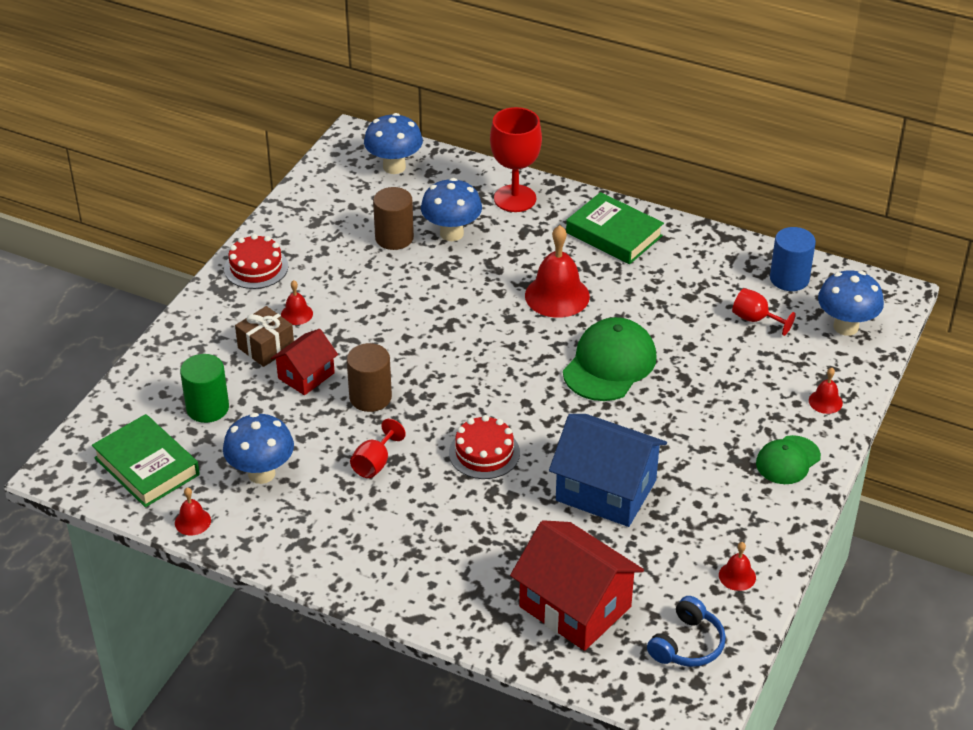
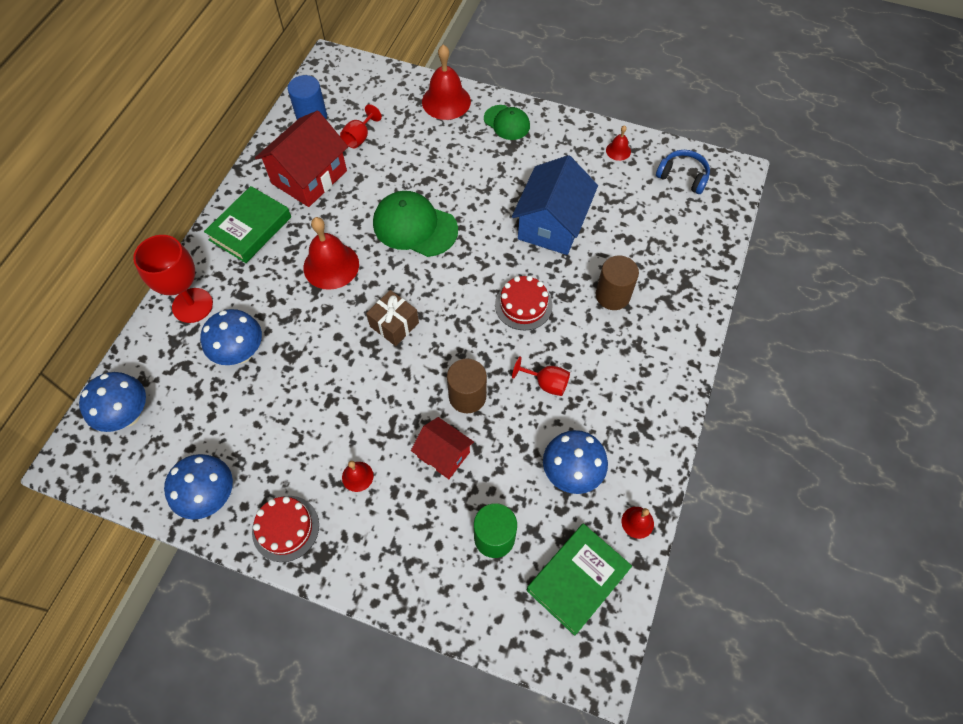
camera: 95 degrees left, 20 degrees up
(266, 347) = (406, 497): brown gift -> brown gift (394, 324)
(394, 238) = (245, 402): brown cylinder -> brown cylinder (612, 295)
(575, 607) = (666, 238): red house -> red house (309, 177)
(825, 401) = (446, 101): red bell -> red bell, size x2.04
(845, 327) = (366, 87): blue mushroom -> blue mushroom (211, 497)

